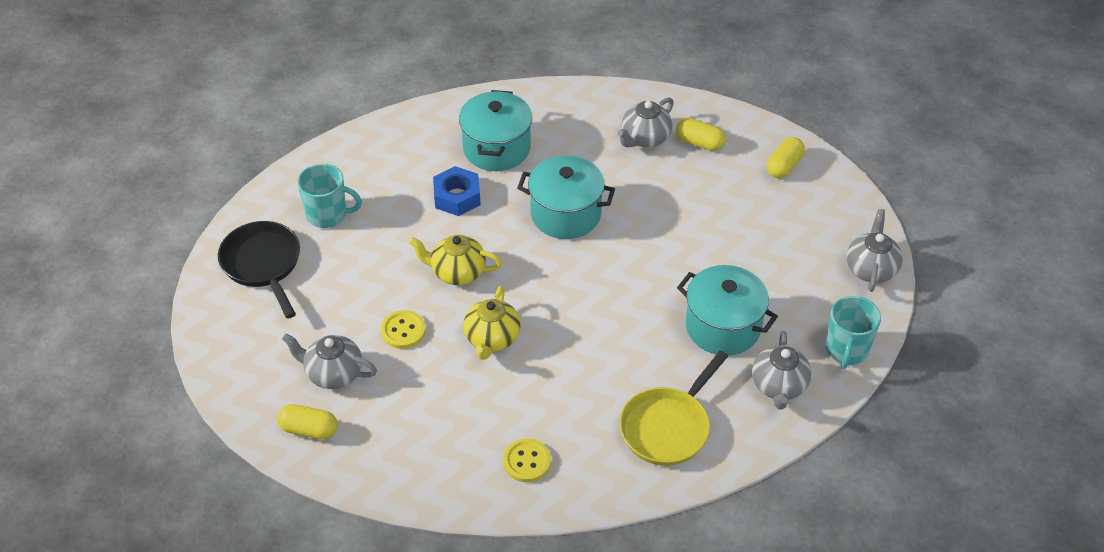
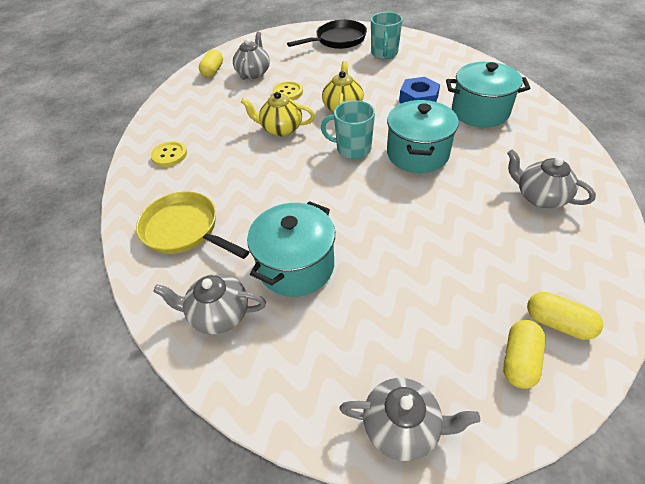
camera: 90 degrees right, 0 degrees up
(699, 143) = (556, 240): yellow capsule -> yellow capsule (519, 360)
(846, 350) = (264, 386): turquoise mug -> turquoise mug (352, 149)

